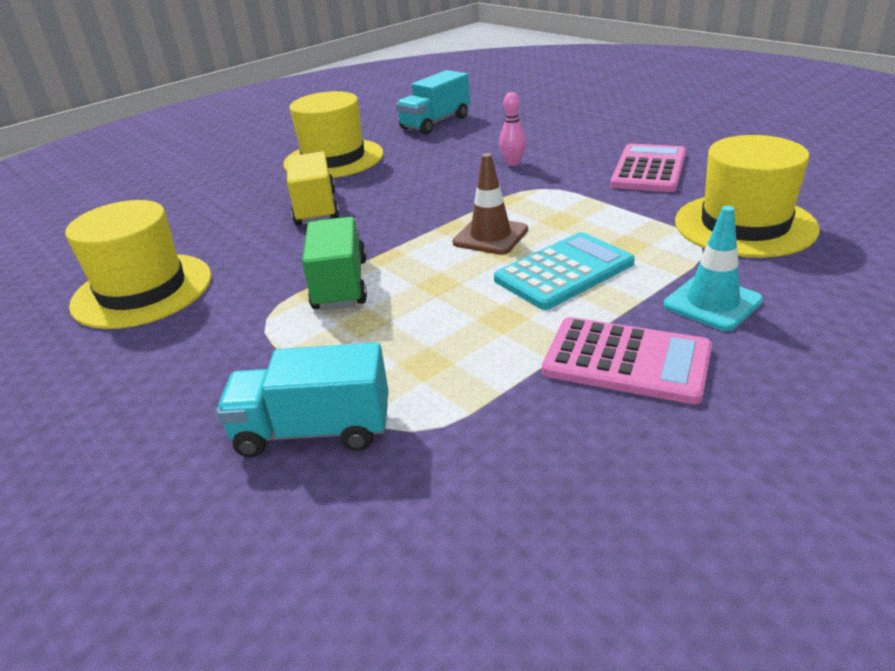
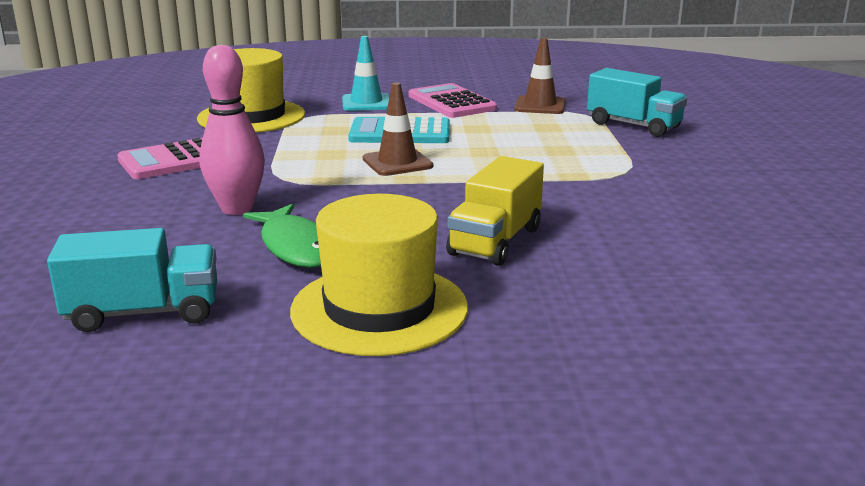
camera: 145 degrees left, 10 degrees down
(142, 290) = (729, 225): yellow hat -> none
(340, 284) = (550, 173): green truck -> none
(429, 162) = (296, 247): none -> green fish
(501, 421) = (540, 106): none -> brown traffic cone
(513, 163) = (237, 208): pink bowling pin -> pink bowling pin, size x1.78

